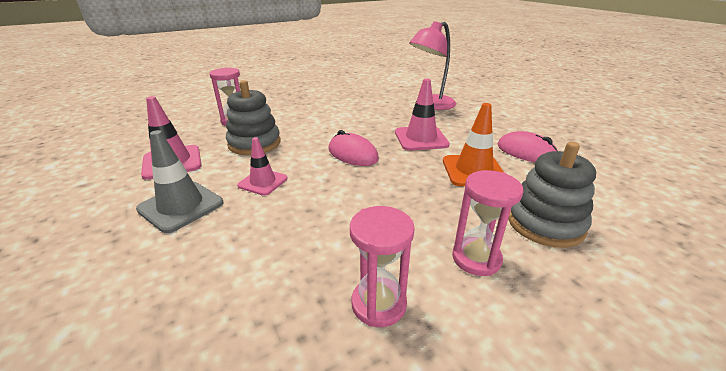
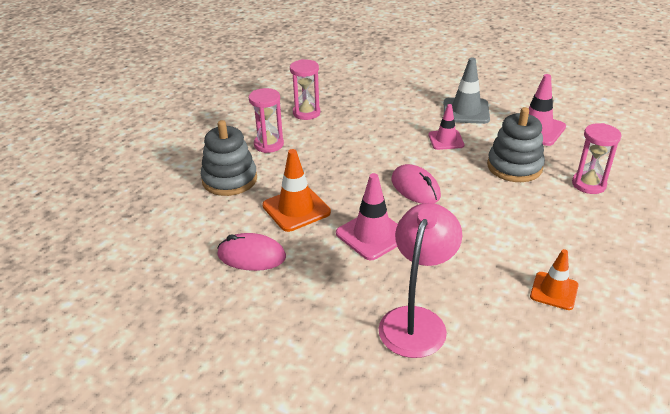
camera: 150 degrees right, 5 degrees up
(347, 97) = (554, 291): none -> orange traffic cone
(353, 154) = (415, 188): pink mouse -> pink mouse turned 45 degrees clockwise

